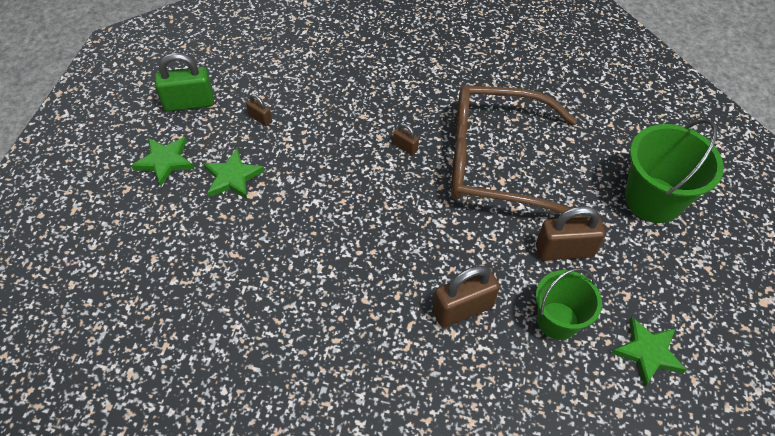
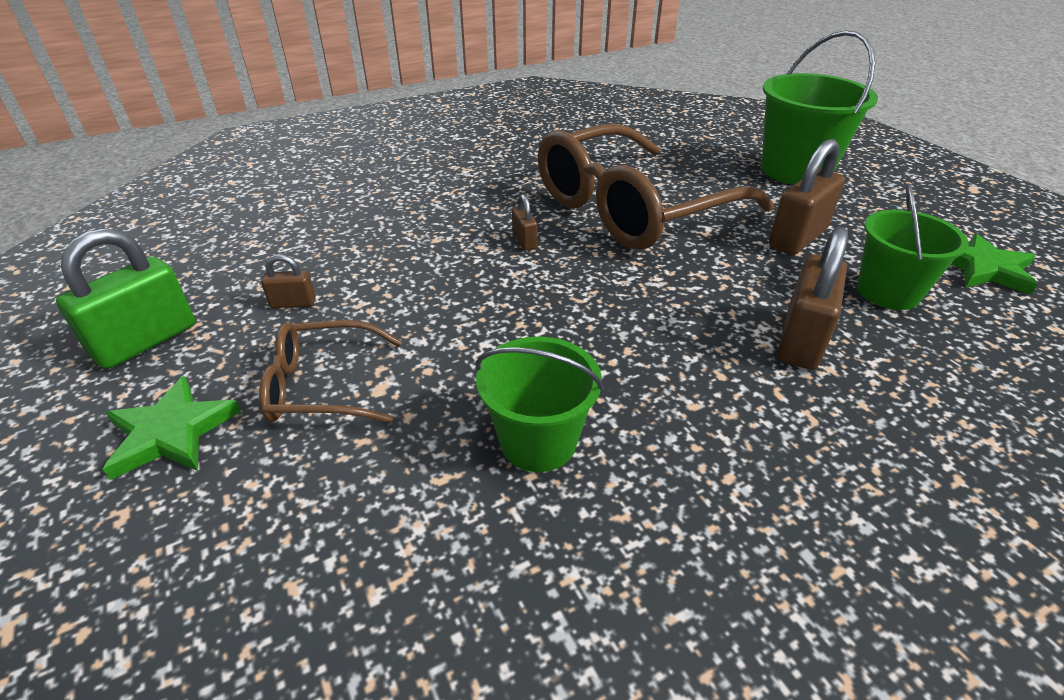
camera: 40 degrees left, 15 degrees down
(232, 177) = (324, 385): green star -> brown glasses
(283, 266) = (538, 441): none -> green bucket
(405, 147) = (524, 241): brown padlock -> brown padlock turned 75 degrees clockwise

